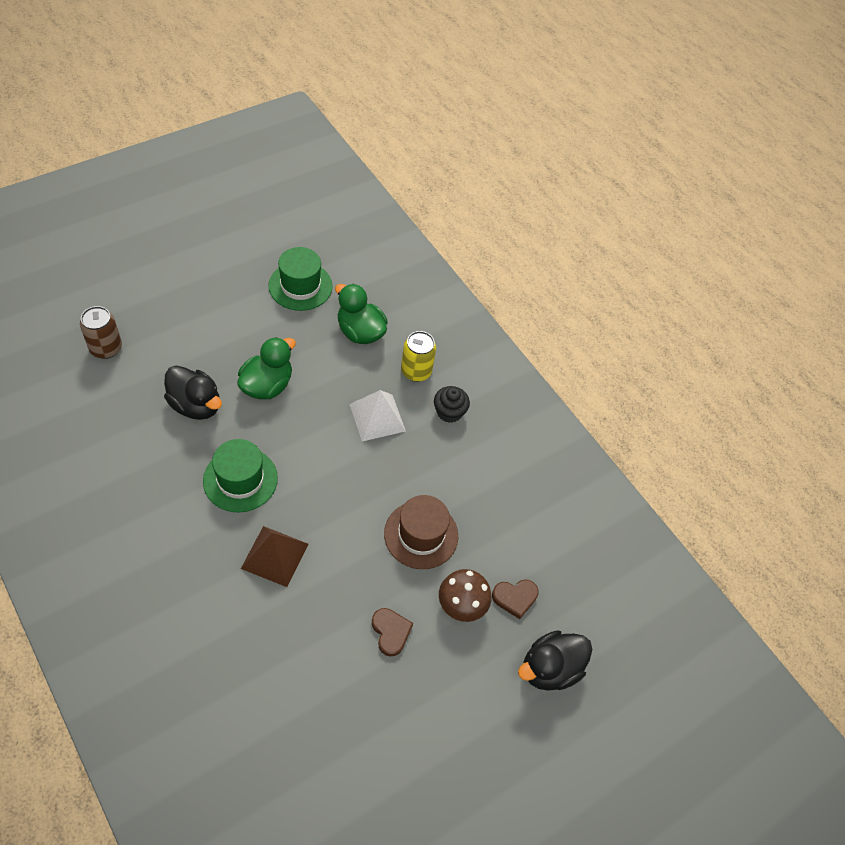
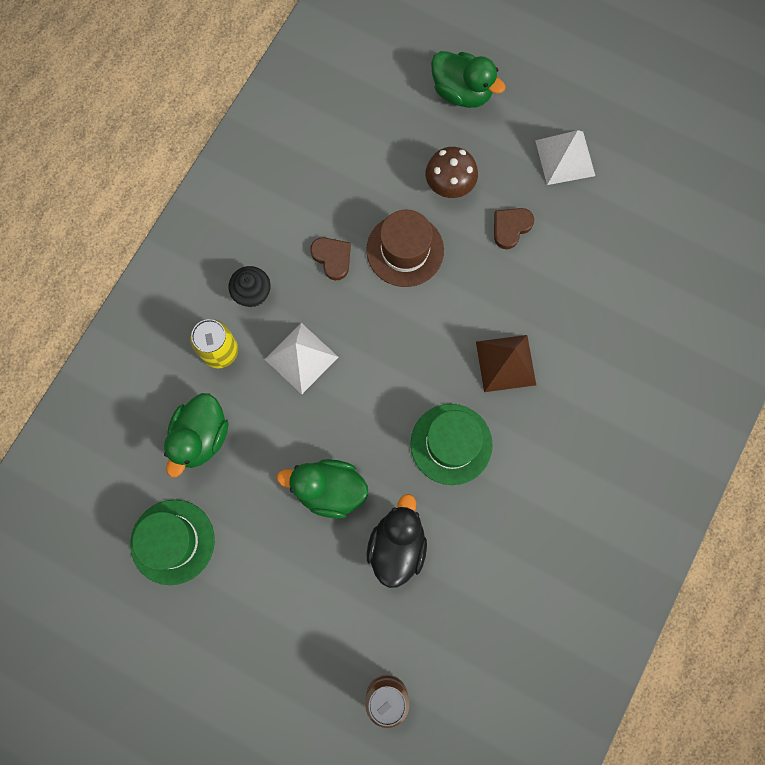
camera: 110 degrees left, 20 degrees up
(432, 725) = (565, 158): none -> white pyramid
(515, 598) = (416, 145): brown heart -> brown heart (332, 258)
(549, 668) = (462, 92): black duck -> green duck

